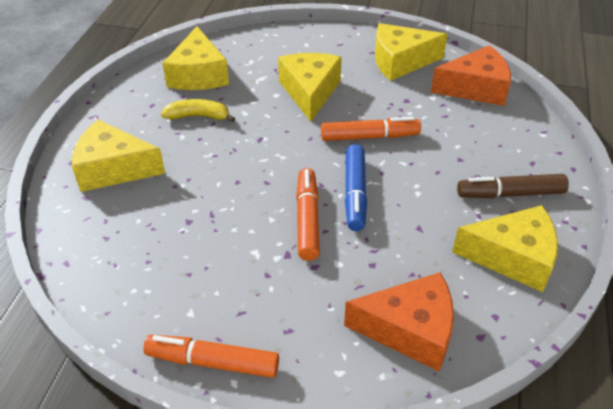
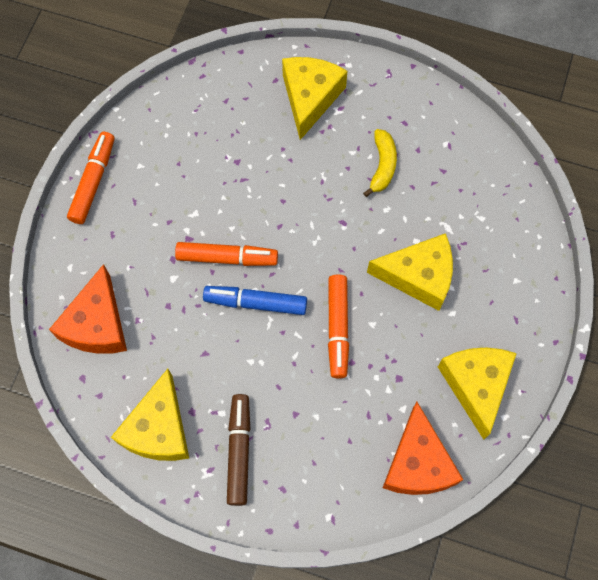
camera: 95 degrees right, 25 degrees up
(198, 74) = (456, 164): yellow cheese -> none

